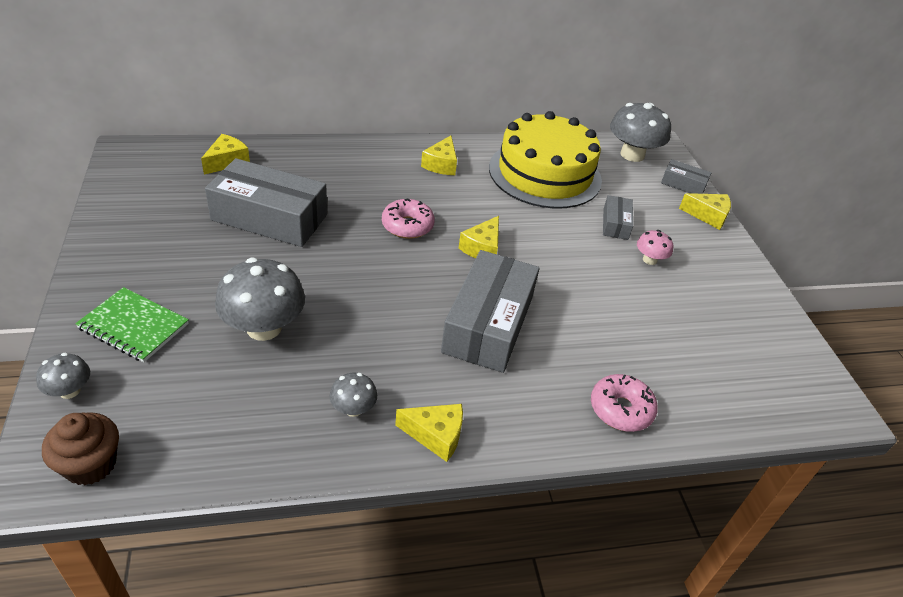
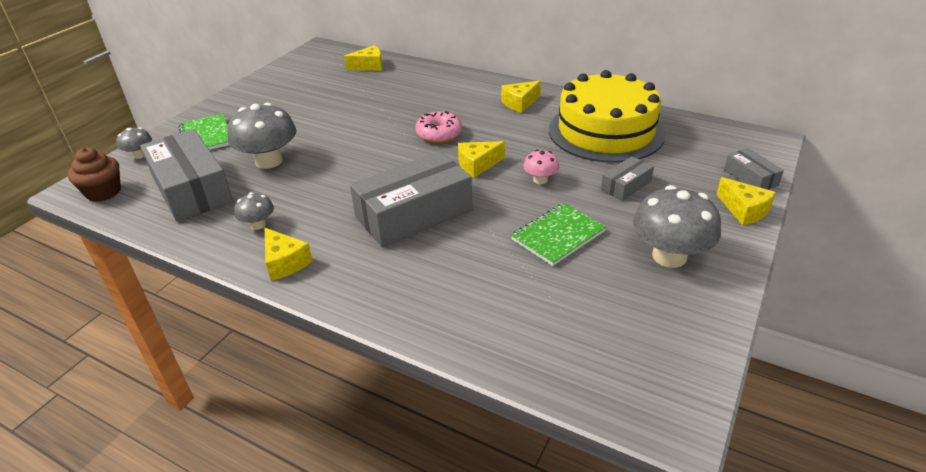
camera: 45 degrees right, 5 degrees down
(269, 217) = (353, 103): grey box -> grey box (191, 189)
(621, 293) = (558, 235): none -> green notebook
(621, 409) = (440, 312): pink donut -> none
(632, 155) = (722, 140): grey mushroom -> grey mushroom (669, 256)
(649, 260) = (624, 222): pink mushroom -> pink mushroom (540, 180)

